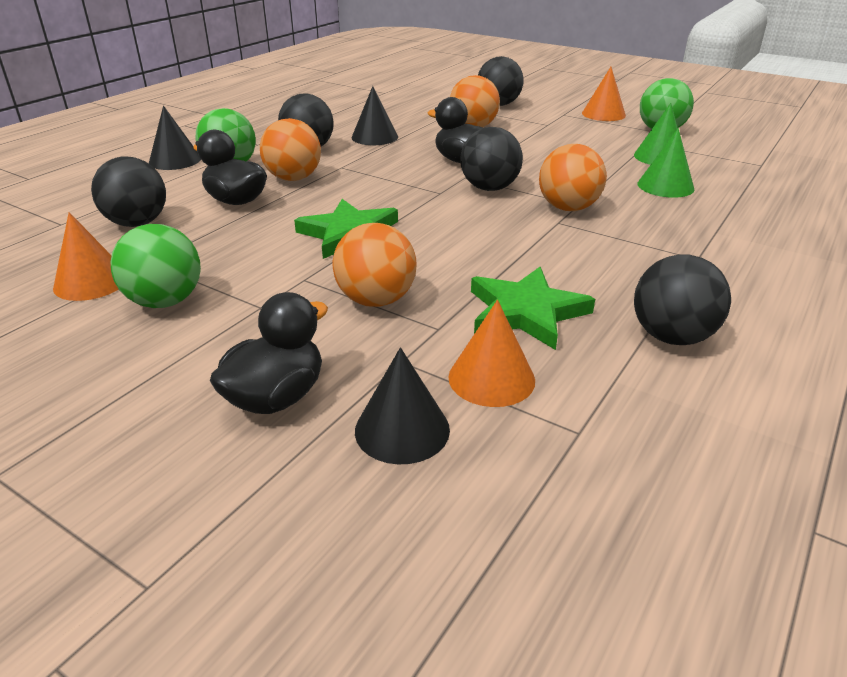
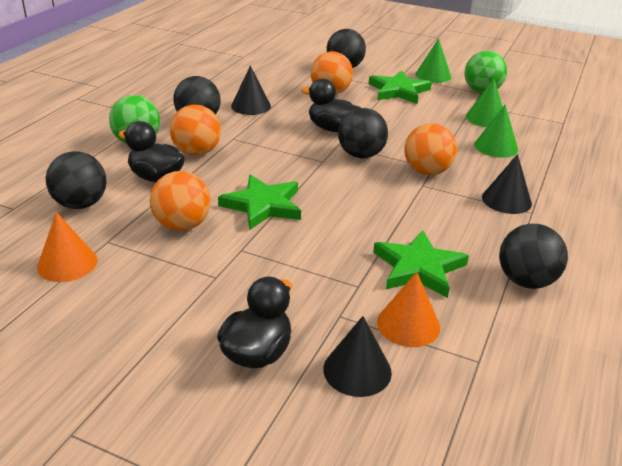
camera: 10 degrees left, 0 degrees up
(165, 301) = (137, 277): green ball -> none
(175, 160) = (85, 137): black cone -> black cone (506, 200)
(376, 300) = (304, 265): orange ball -> orange ball (182, 225)
(556, 127) = (398, 91): none -> green star
(603, 114) = (433, 75): orange cone -> green cone

